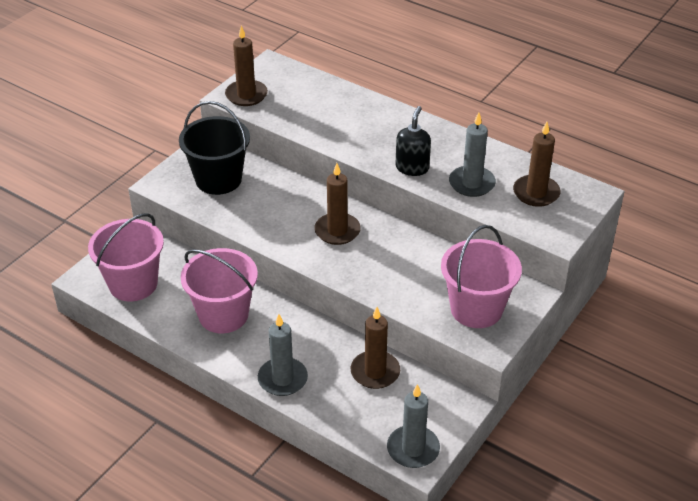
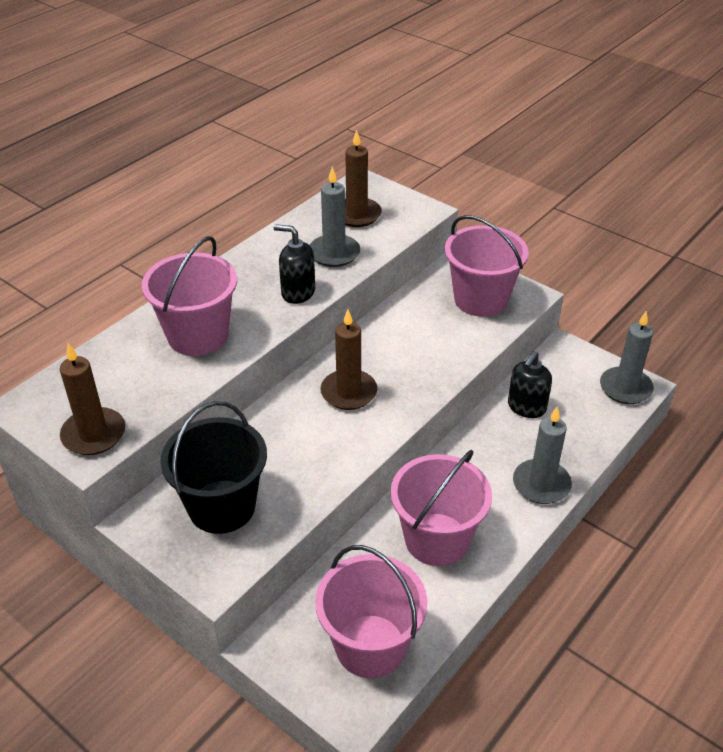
camera: 85 degrees left, 0 degrees up
(350, 124) = (198, 335): none -> pink bucket
(375, 372) = (526, 407): brown candle -> black soap dispenser

